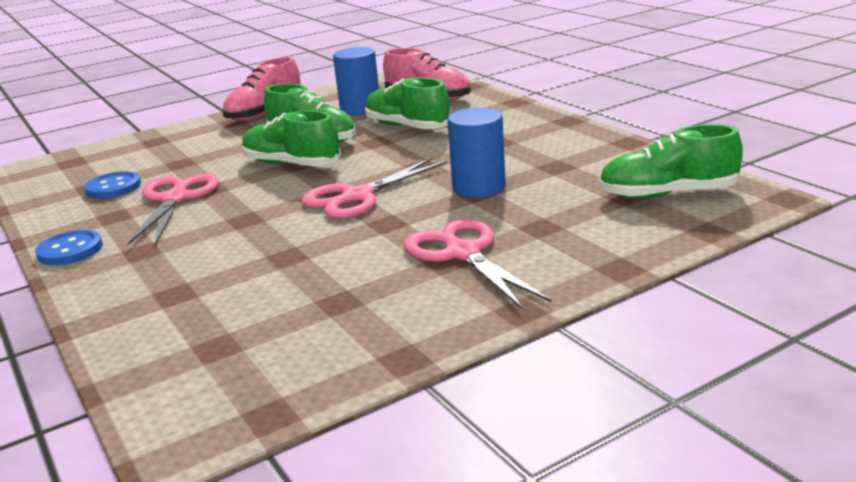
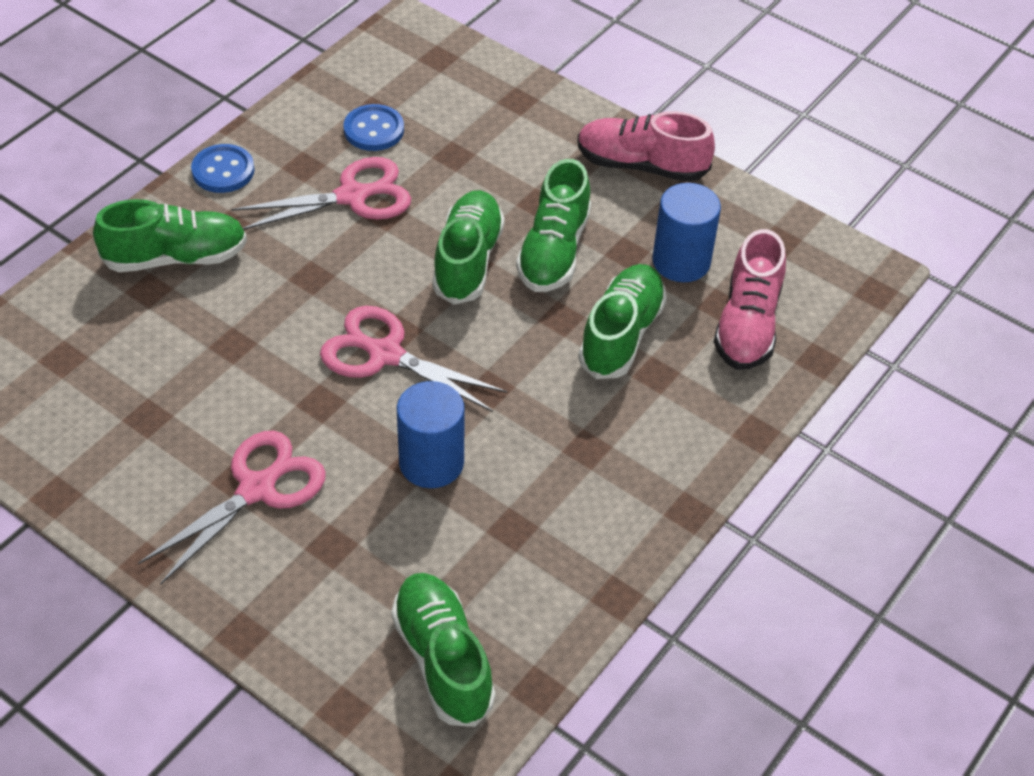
camera: 65 degrees right, 25 degrees up
(149, 278) = (175, 257): none -> green shoe

